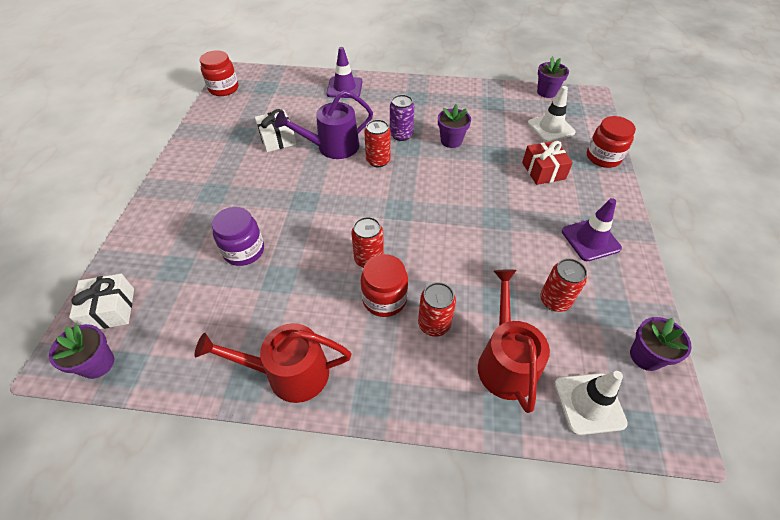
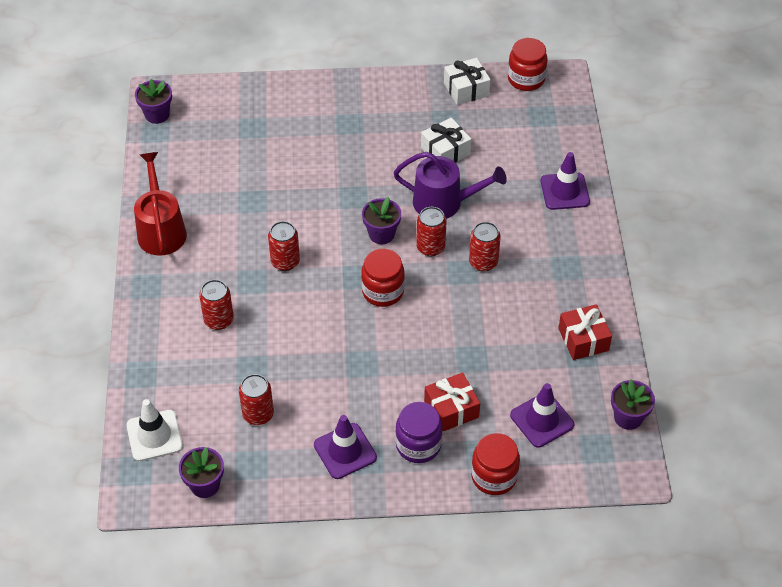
camera: 80 degrees right, 0 degrees up
(110, 309) = (205, 103): white gift -> white gift (466, 89)
(244, 251) = (280, 168): purple jar -> purple jar (418, 445)
(333, 147) = (444, 202): purple watering can -> purple watering can turned 135 degrees clockwise
(384, 299) = (241, 280): red jar -> red jar (383, 291)
(401, 135) = (483, 262): purple can -> red can
(451, 141) = (485, 313): purple flower pot -> purple flower pot (381, 234)
(481, 100) = (583, 339): none -> red gift
(505, 362) = (187, 375): red watering can -> none
(551, 128) = (542, 420): white traffic cone -> purple traffic cone

